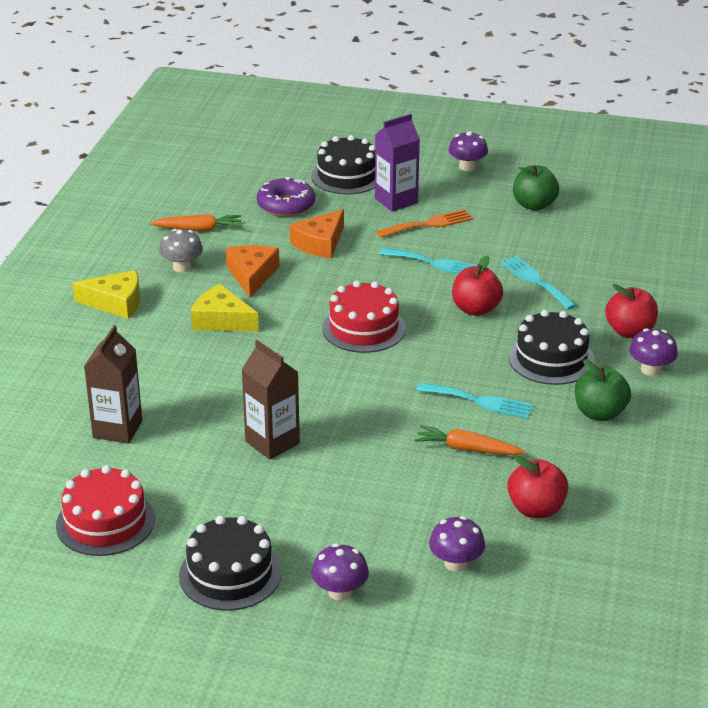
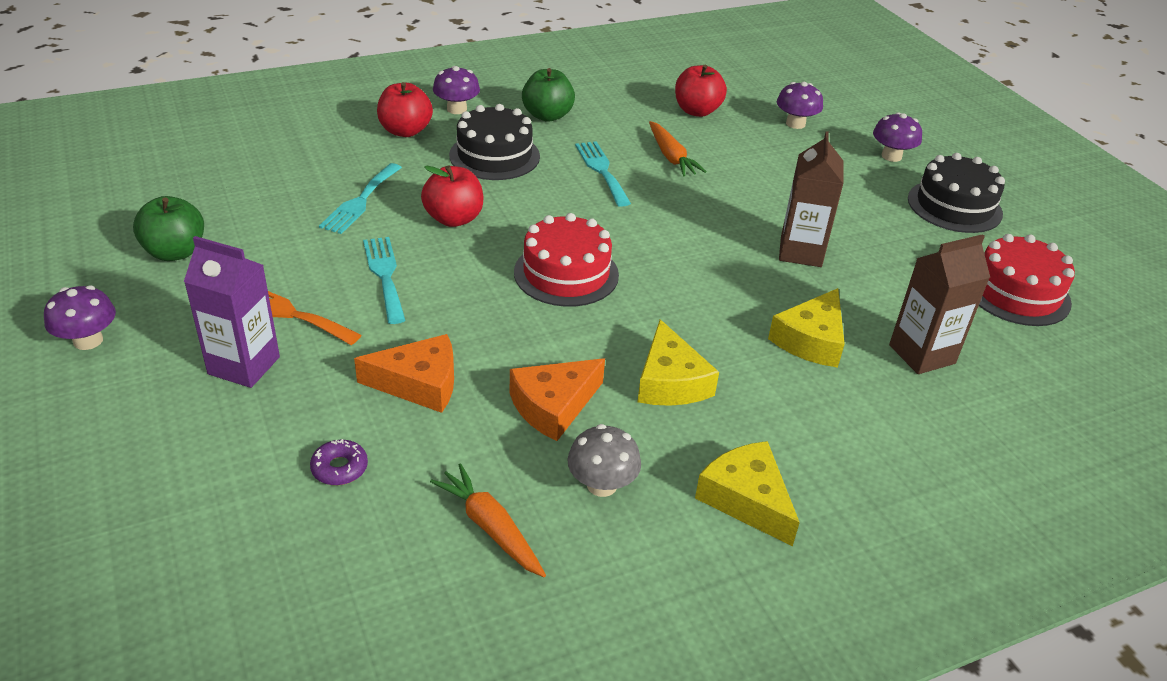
camera: 130 degrees left, 5 degrees up
(186, 391) = (811, 340): none -> yellow cheese
(286, 205) = (339, 468): purple donut -> purple donut, size x0.54
(347, 176) = (194, 447): black cake -> none

